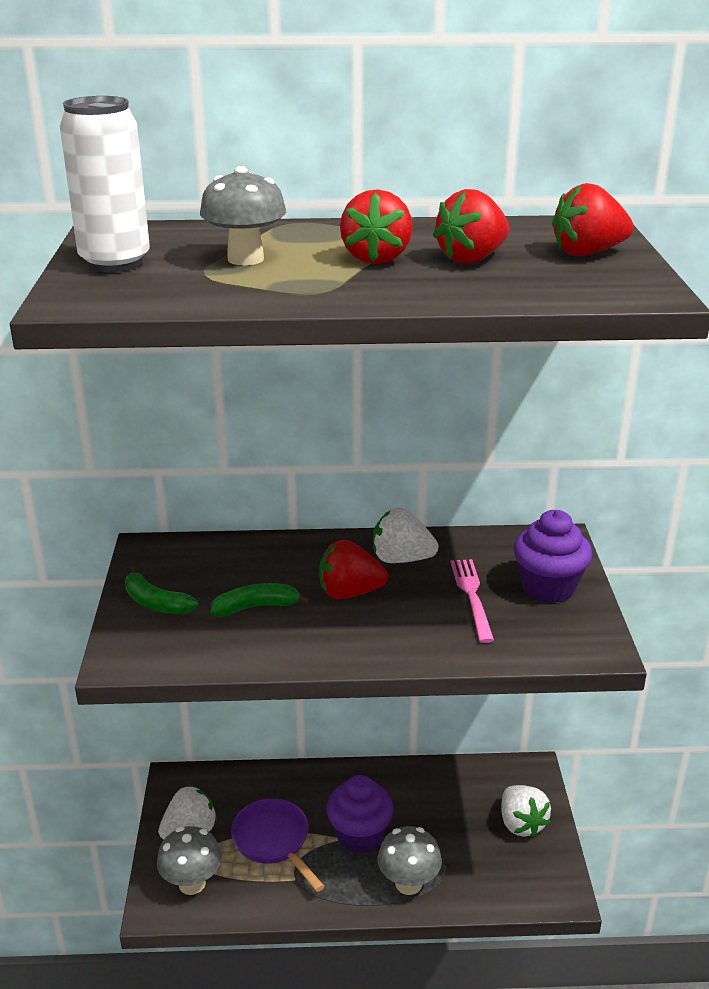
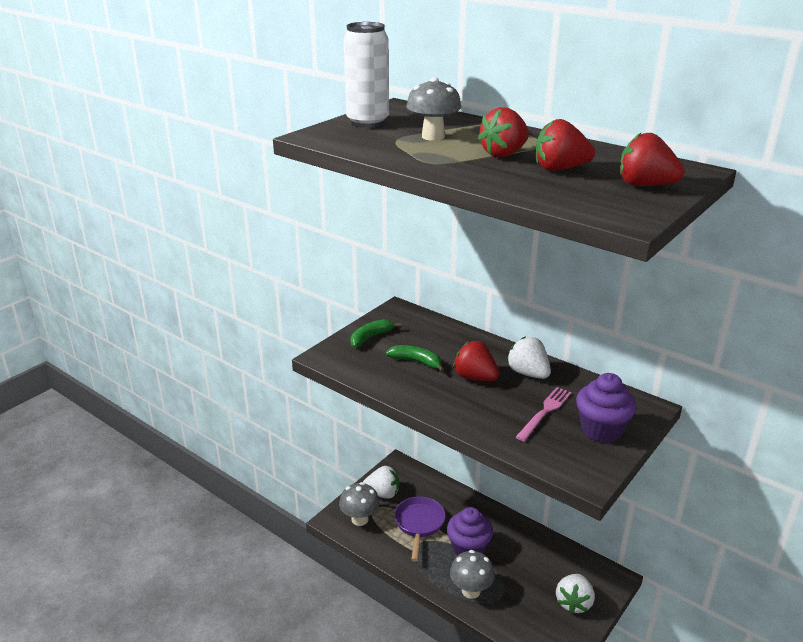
camera: 40 degrees right, 0 degrees up
(156, 603) = (370, 337): green banana -> green banana turned 60 degrees clockwise

